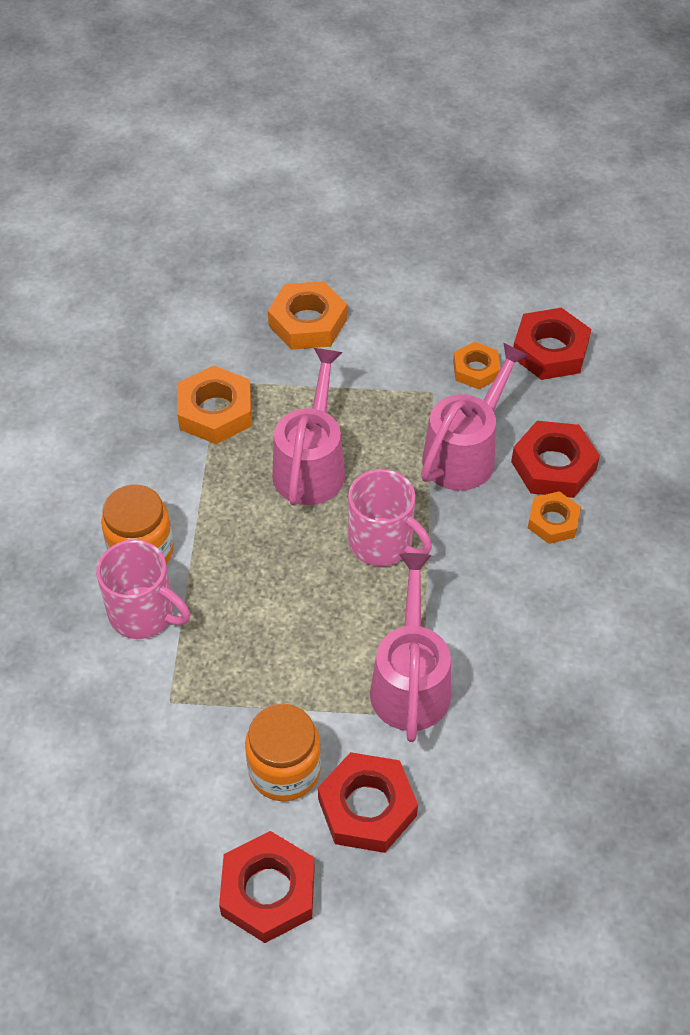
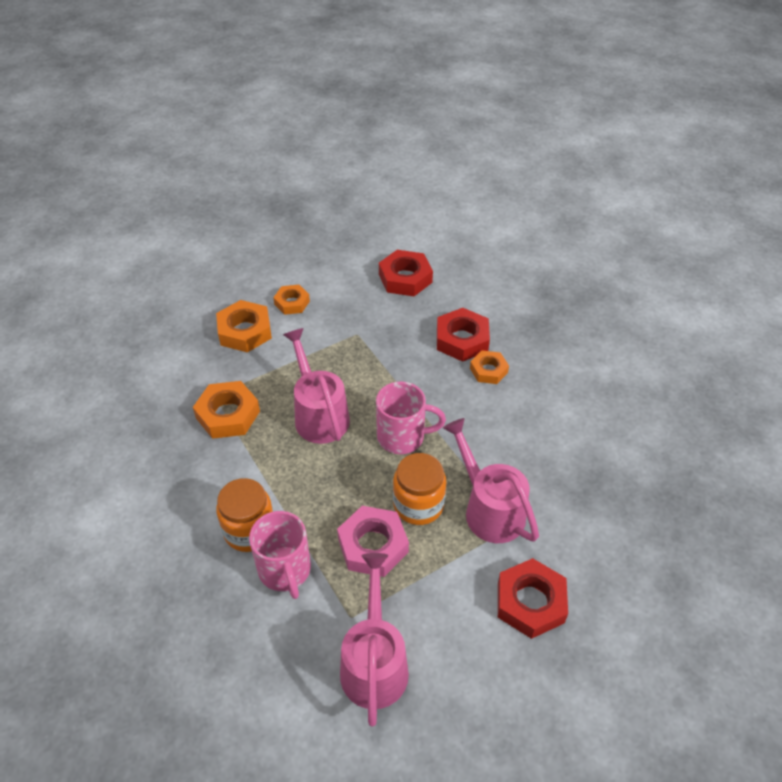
camera: 35 degrees left, 5 degrees down
(144, 614) = (285, 570): pink mug -> pink mug turned 75 degrees clockwise
(251, 643) = (373, 545): none -> pink nut
(268, 891) = (518, 698): red nut -> none
(284, 770) = (461, 612): orange jar -> orange jar (418, 505)
(465, 452) = (406, 358): pink watering can -> pink watering can (374, 661)
(476, 370) = (372, 309): orange nut -> orange nut (292, 303)

